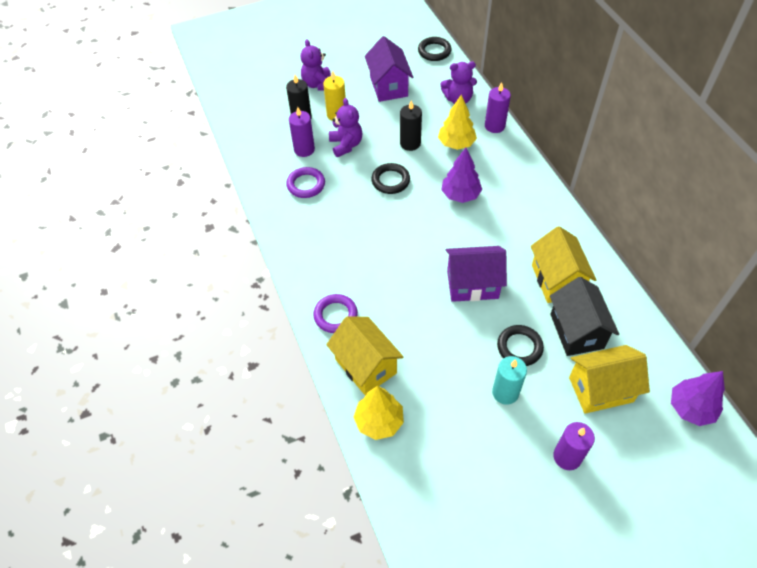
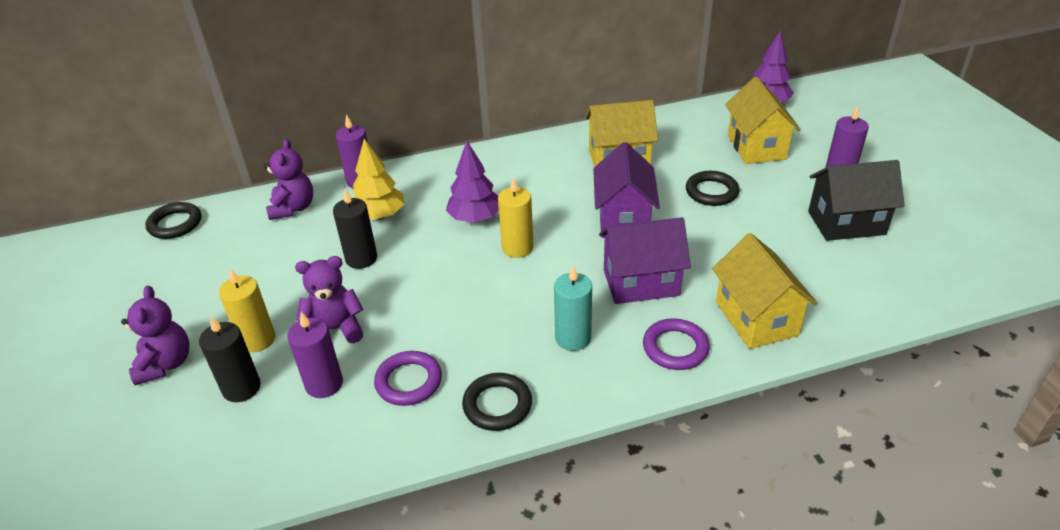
camera: 85 degrees left, 15 degrees down
(318, 84) = (165, 364): purple teddy bear -> purple teddy bear turned 90 degrees counterclockwise
(365, 366) = (756, 318): yellow house -> yellow house turned 75 degrees counterclockwise
(379, 421) = (836, 309): yellow tree -> none
(388, 86) = (225, 275): purple house -> purple house (641, 282)
(390, 181) = (430, 282): black ring -> black ring (497, 405)
(430, 222) = (517, 248): none -> yellow candle
(505, 392) = (772, 207): turquoise candle -> turquoise candle (573, 338)
(576, 331) = (686, 153): black house -> black house (846, 223)

